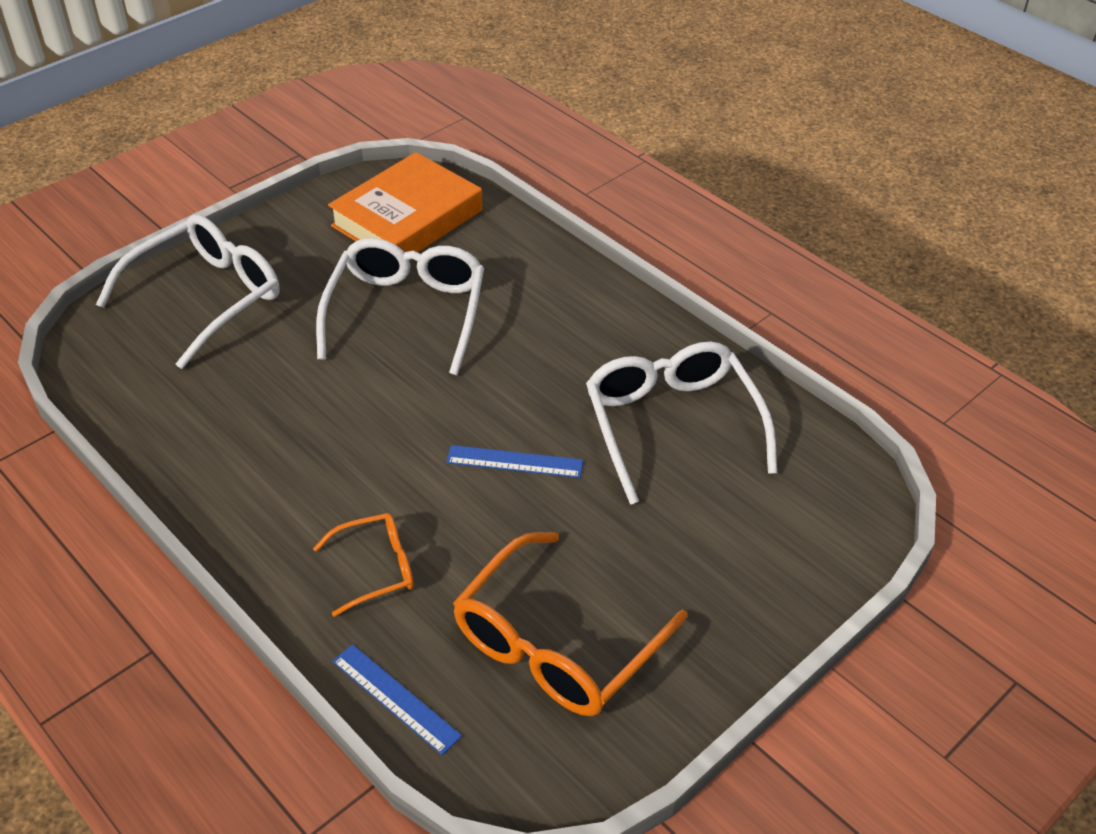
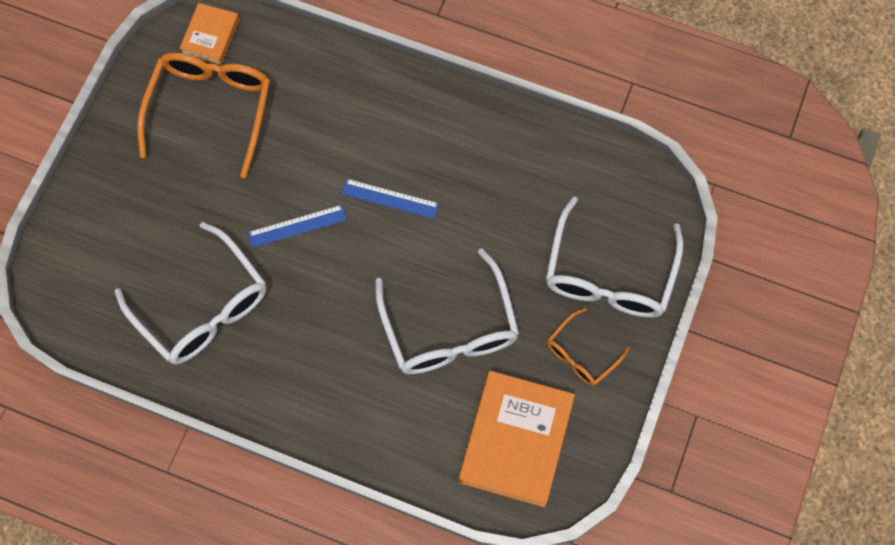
camera: 155 degrees right, 25 degrees up
(376, 568) = (341, 111): orange glasses -> orange glasses (581, 354)
(395, 698) = (284, 41): blue ruler -> blue ruler (390, 198)
(504, 755) = (210, 36): none -> orange book

